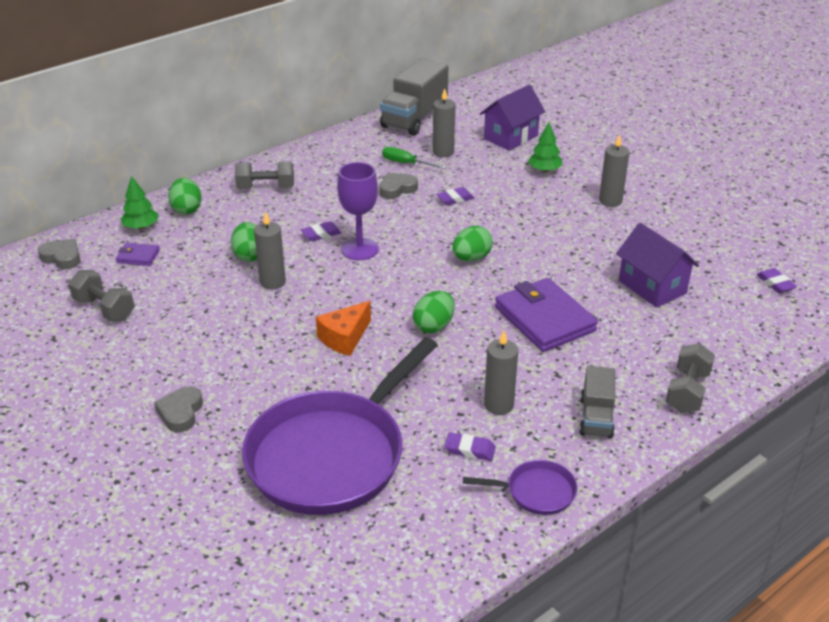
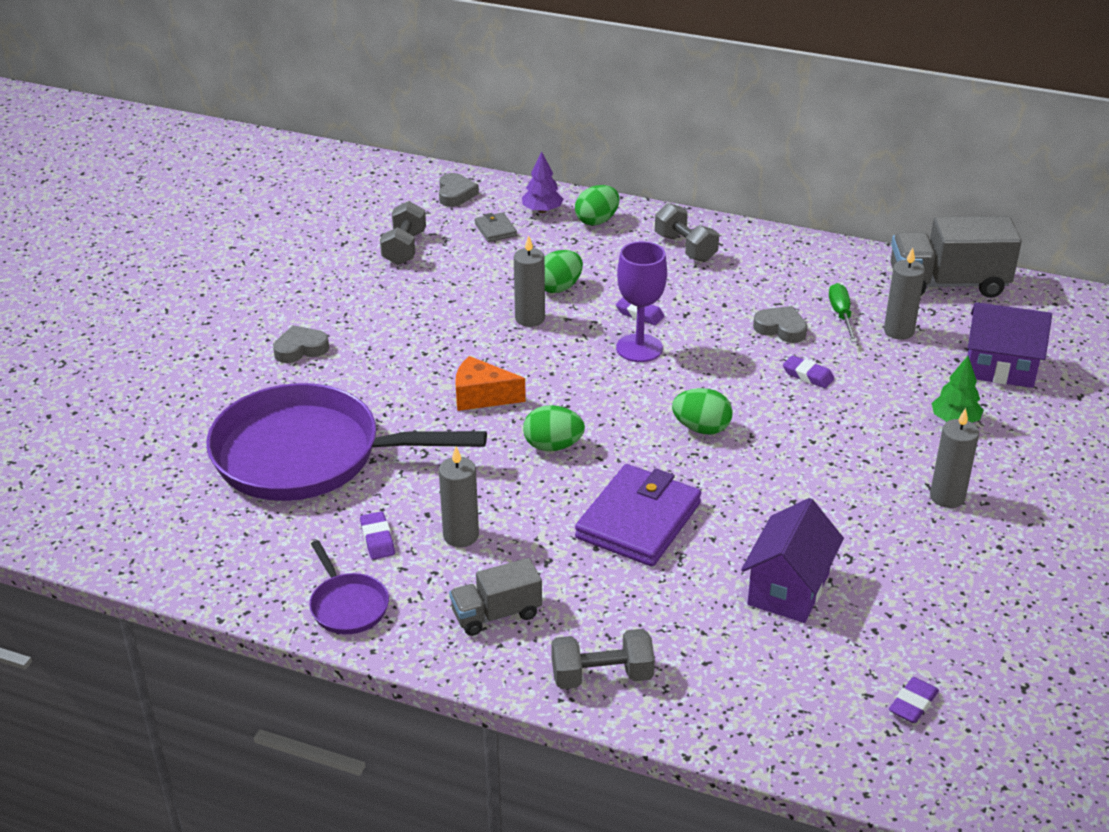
camera: 60 degrees right, 0 degrees up
(138, 256) = (495, 230): purple wallet -> grey wallet
(141, 227) = (542, 210): green tree -> purple tree

